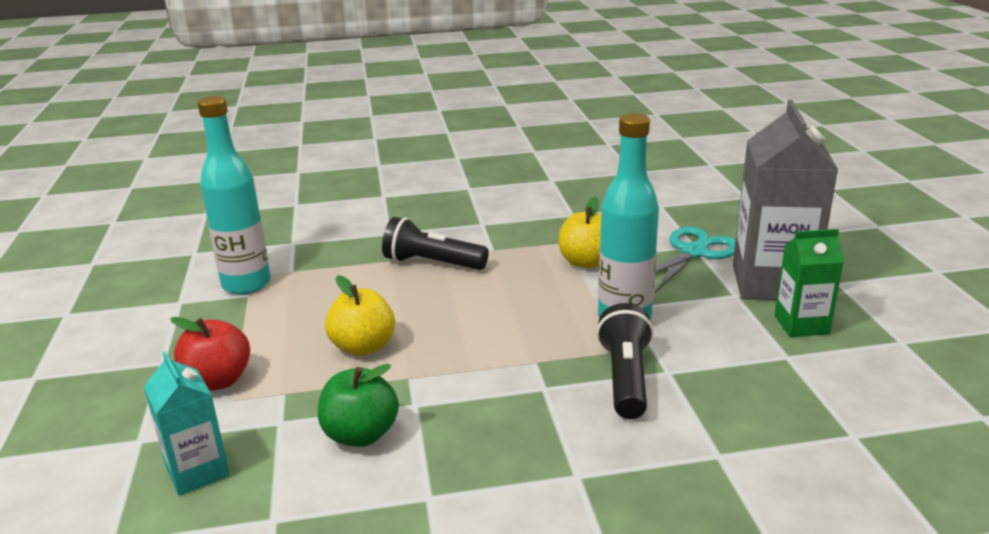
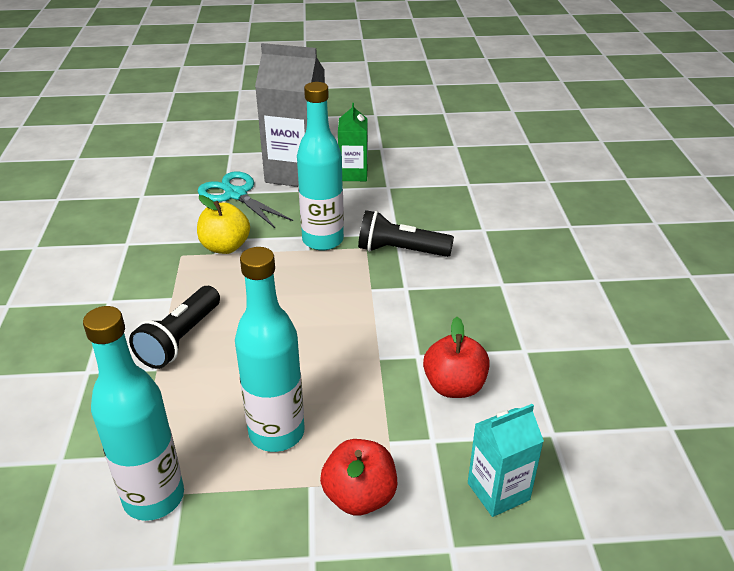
camera: 85 degrees left, 10 degrees up
(305, 328) = (276, 433): none -> turquoise bottle
(360, 435) = (454, 386): green apple -> red apple
(363, 347) = (324, 388): yellow apple -> none

